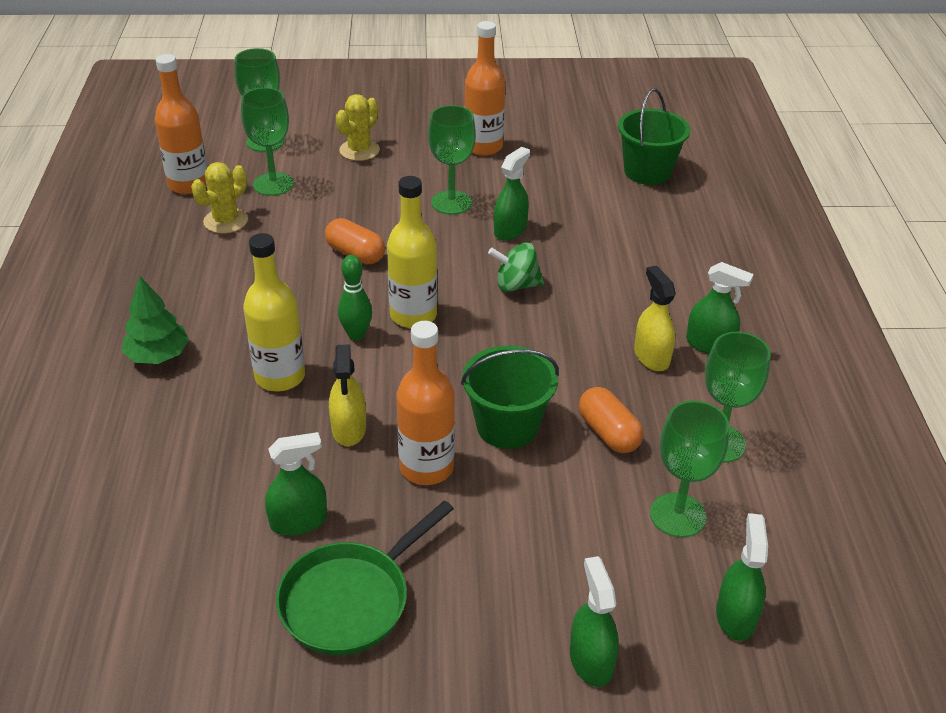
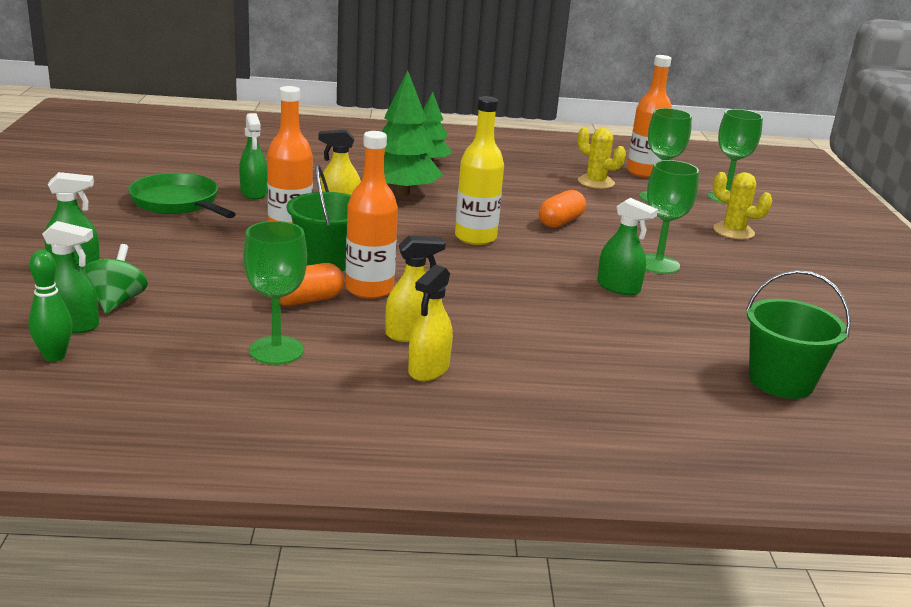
camera: 90 degrees right, 15 degrees down
(280, 377) = (401, 193): yellow bottle -> green tree
(356, 335) = (449, 217): green bowling pin -> green bowling pin (54, 356)
(483, 147) = (777, 288): orange bottle -> orange bottle (369, 289)
(516, 285) = (524, 282): green spinning top -> green spinning top (117, 301)
(677, 515) = (194, 317): green goblet -> none
(709, 344) = (428, 369): green spray bottle -> yellow spray bottle

